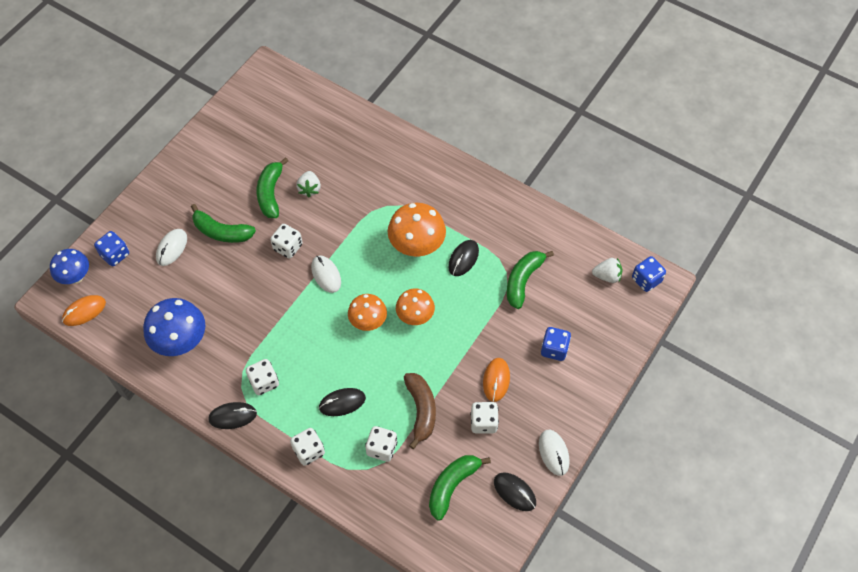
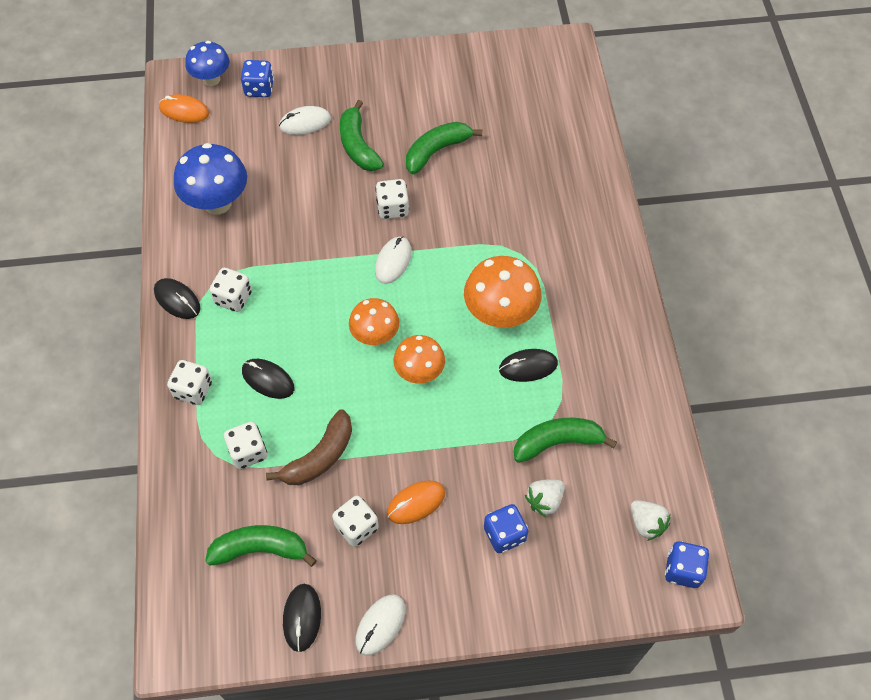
camera: 50 degrees right, 0 degrees up
(309, 189) = (473, 177): white strawberry -> white strawberry (544, 501)

